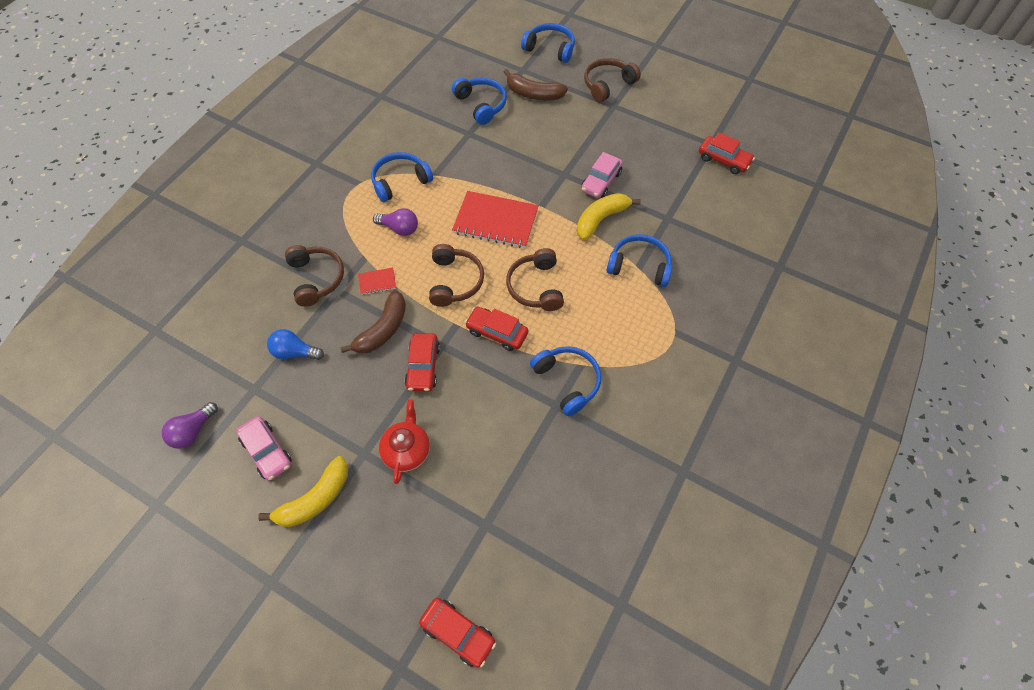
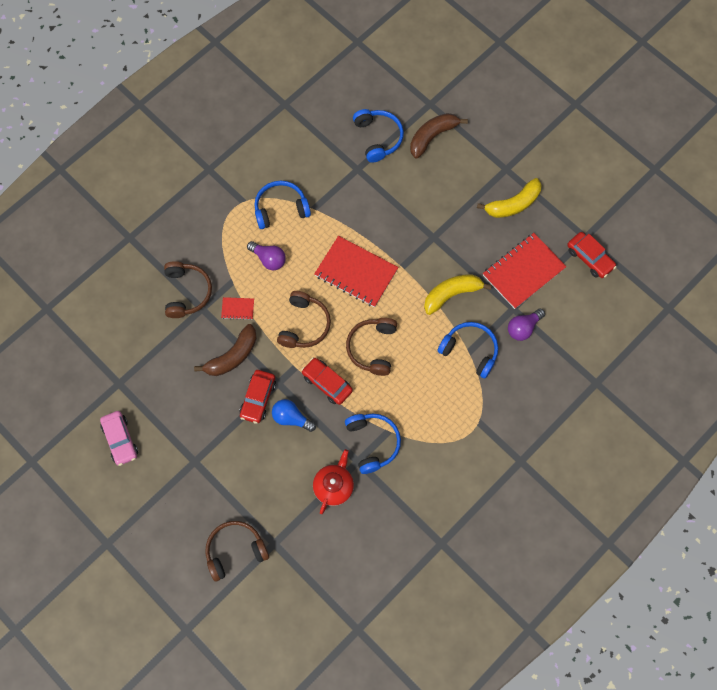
camera: 15 degrees right, 10 degrees up
(193, 431) = (66, 408): purple light bulb -> purple light bulb (523, 328)
(295, 352) = (156, 358): blue light bulb -> blue light bulb (291, 418)
(315, 499) = (150, 488): yellow banana -> yellow banana (513, 204)
(407, 450) = (228, 468): red teapot -> red teapot (334, 486)
(458, 633) = (233, 617): red car -> none
(533, 94) = (432, 136): brown banana -> brown banana turned 105 degrees clockwise
(550, 49) = (466, 83): blue headphones -> none
(601, 181) = (465, 253): pink car -> none
(607, 85) = (508, 142): brown headphones -> brown headphones (235, 550)
(665, 185) = (523, 272): none -> red notebook

